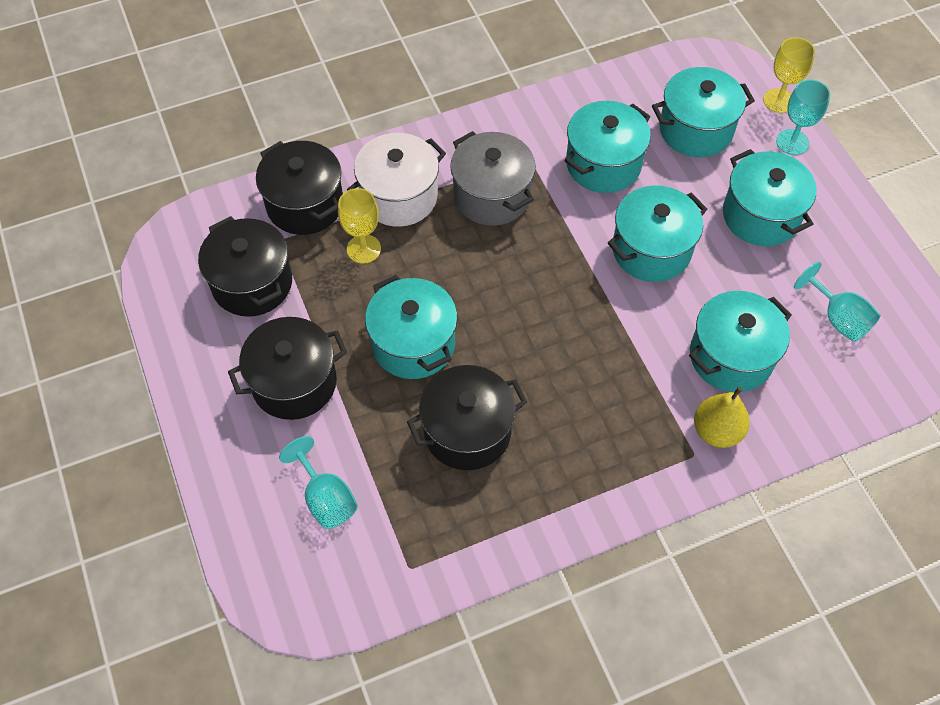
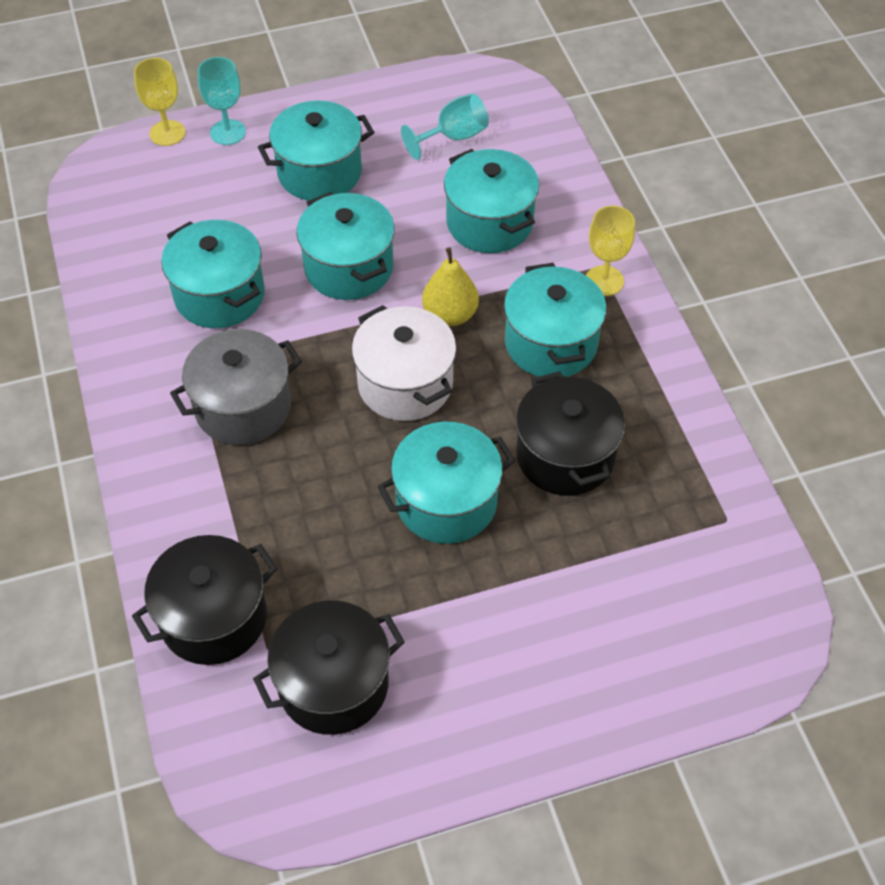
camera: 85 degrees left, 5 degrees down
(294, 383) = (490, 633): black pot -> none
(326, 498) = (645, 600): turquoise goblet -> none
(363, 249) = (299, 549): yellow goblet -> yellow goblet (604, 281)
(399, 196) = (223, 506): white pot -> white pot (405, 384)
(695, 130) = (190, 207): turquoise pot -> turquoise pot (551, 343)
(716, 431) = (573, 246): yellow pear -> yellow pear (450, 315)

